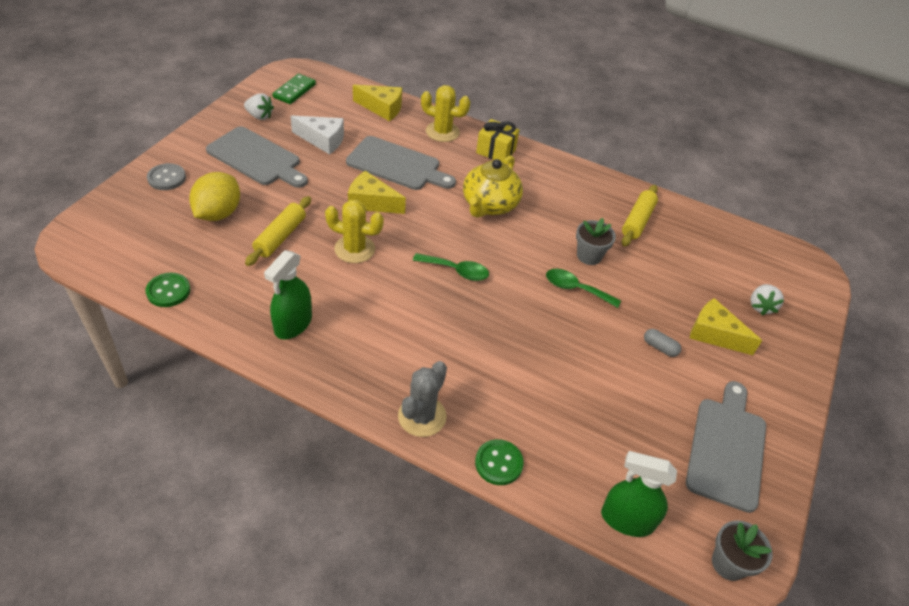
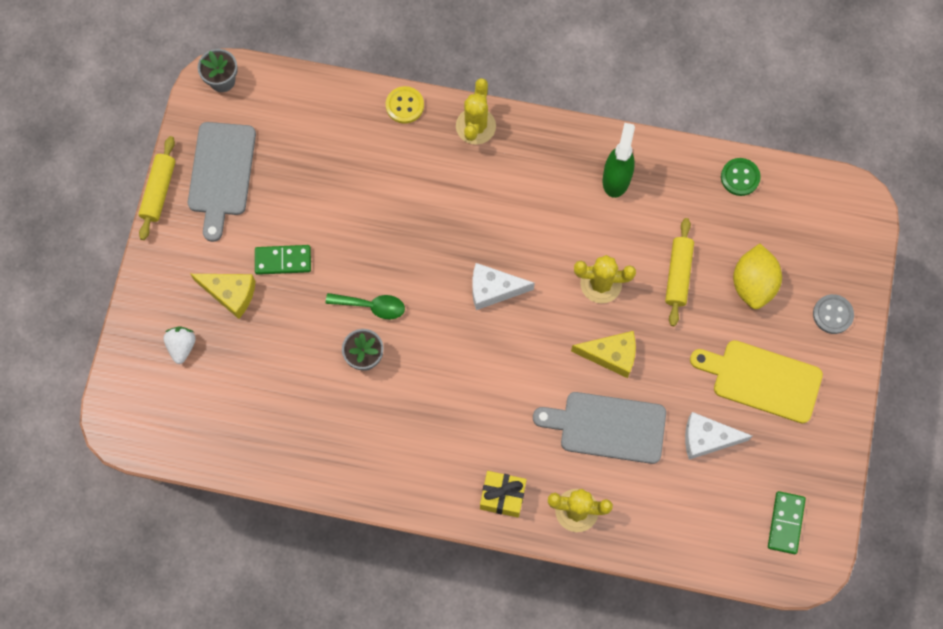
camera: 170 degrees right, 25 degrees up
(256, 158) = (762, 380): grey cutting board -> yellow cutting board
(259, 116) = (799, 455): white strawberry -> none
(382, 108) = (665, 529): yellow cheese -> none
(422, 416) = (475, 126): grey cactus -> yellow cactus
(456, 271) = (493, 290): green spoon -> white cheese
(489, 205) = (485, 397): yellow teapot -> none
(498, 463) = (404, 105): green button -> yellow button
(627, 519) = (299, 90): green spray bottle -> none
(637, 221) = (318, 431): yellow rolling pin -> yellow rolling pin (159, 191)
(660, 347) = (283, 260): grey capsule -> green domino

